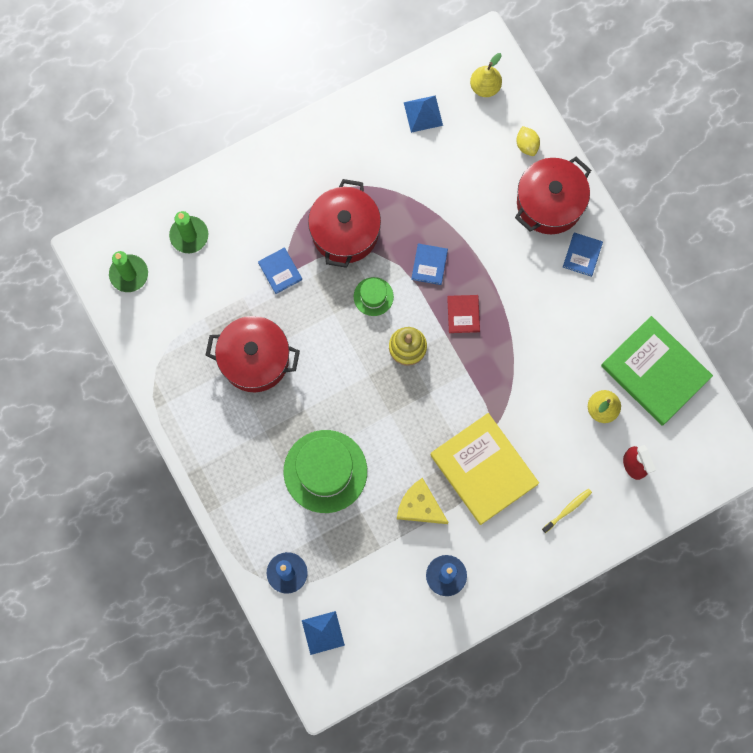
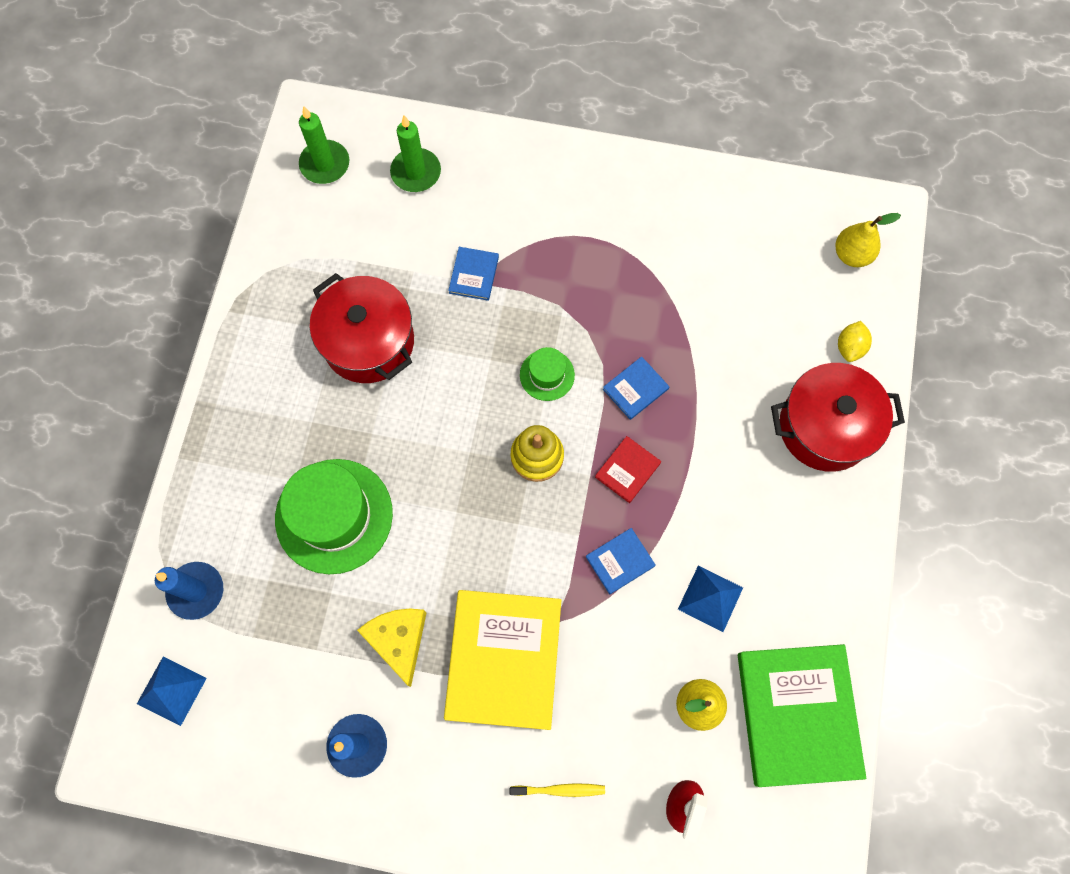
camera: 40 degrees right, 5 degrees down
(345, 232) = (575, 287): red pot -> none
(423, 113) = (760, 232): blue pyramid -> blue pyramid (710, 598)
(582, 255) = (817, 512): blue book -> blue book (620, 561)

